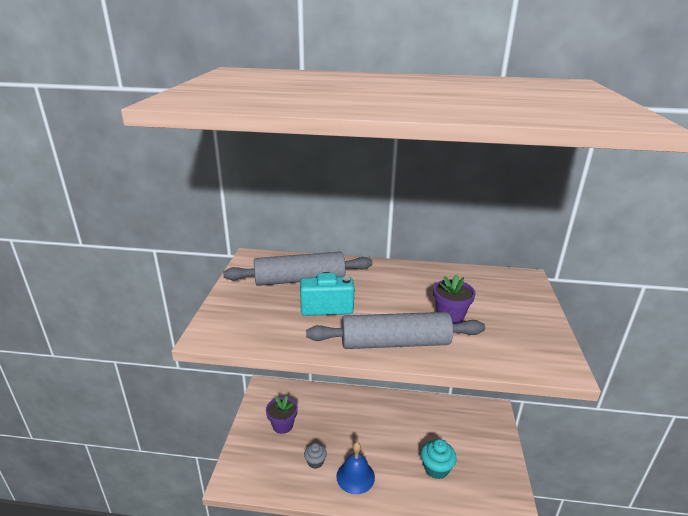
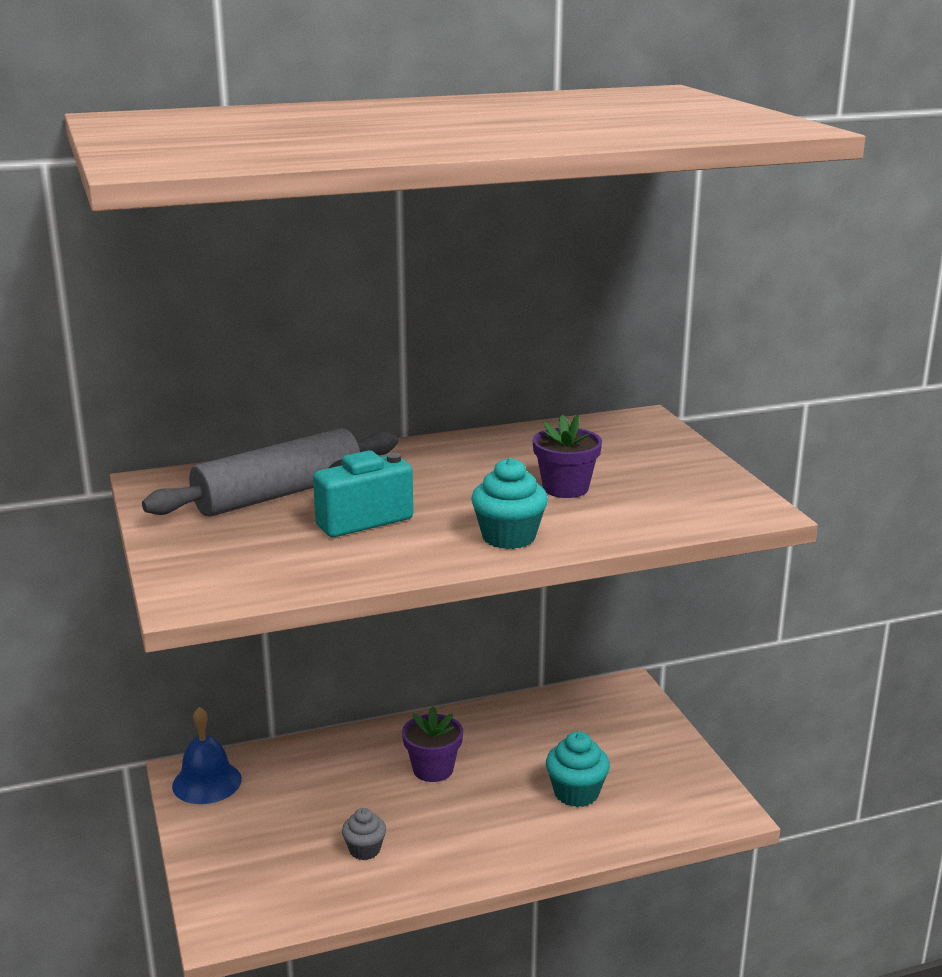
camera: 25 degrees left, 5 degrees down
(282, 425) = (266, 818): purple flower pot -> purple flower pot (433, 769)
(355, 476) = (448, 846): blue bell -> blue bell (207, 782)
(395, 343) = (509, 537): grey rolling pin -> turquoise cupcake

